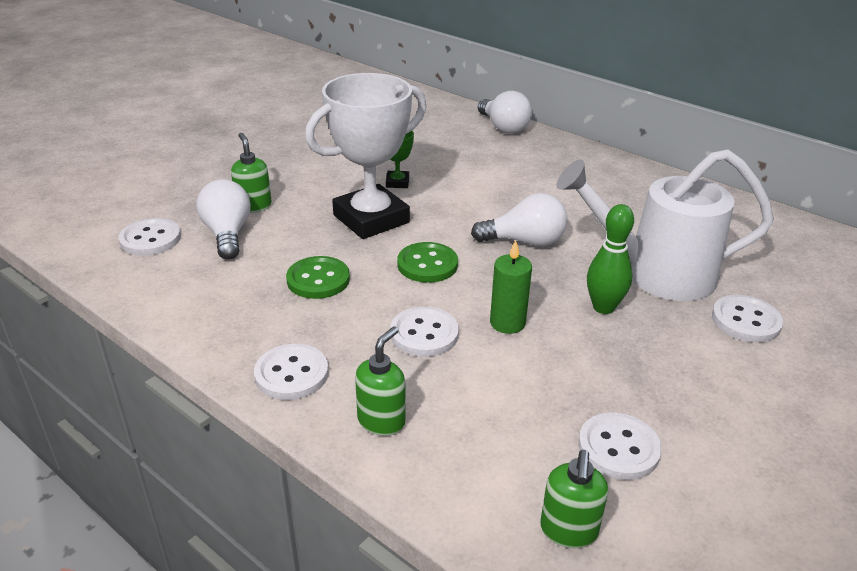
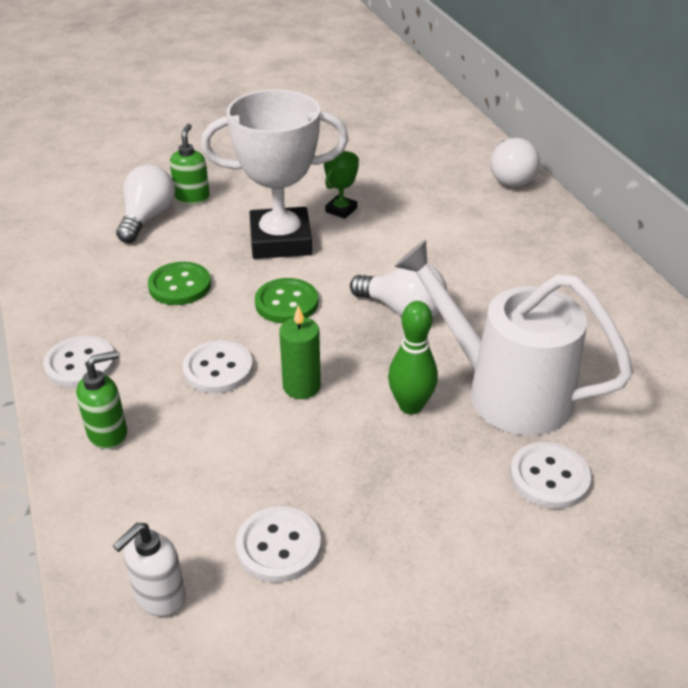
camera: 30 degrees right, 5 degrees up
(150, 239) = (86, 204): white button -> none
(568, 531) = (159, 596): green soap dispenser -> white soap dispenser

